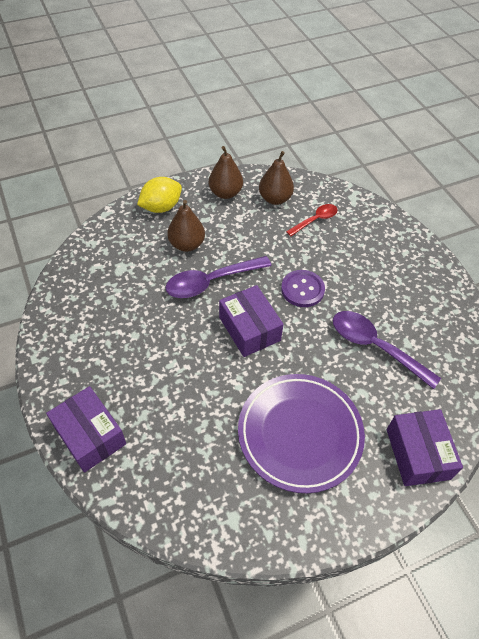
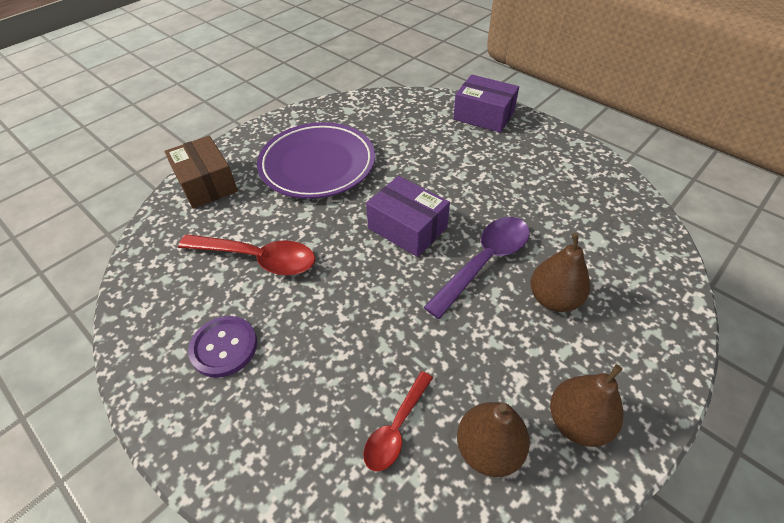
camera: 160 degrees right, 5 degrees down
(161, 207) = (642, 345): yellow lemon -> none
(302, 289) = (367, 295): purple button -> purple button (224, 347)
(375, 347) = (258, 258): purple spoon -> red spoon
(417, 454) = (206, 184): purple box -> brown box

